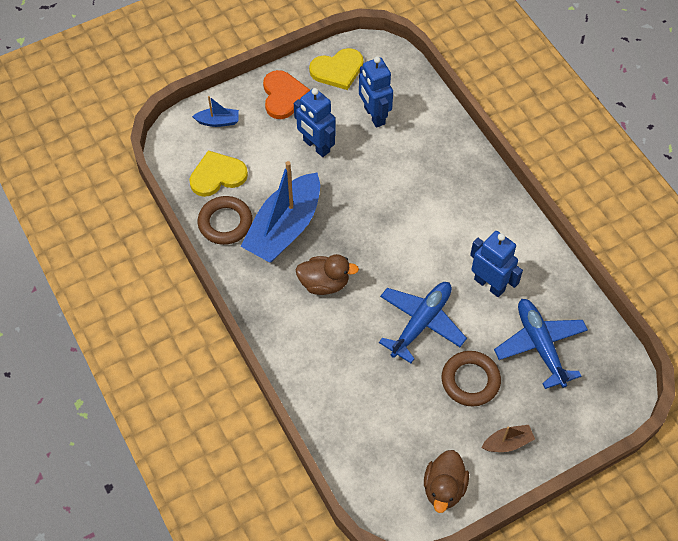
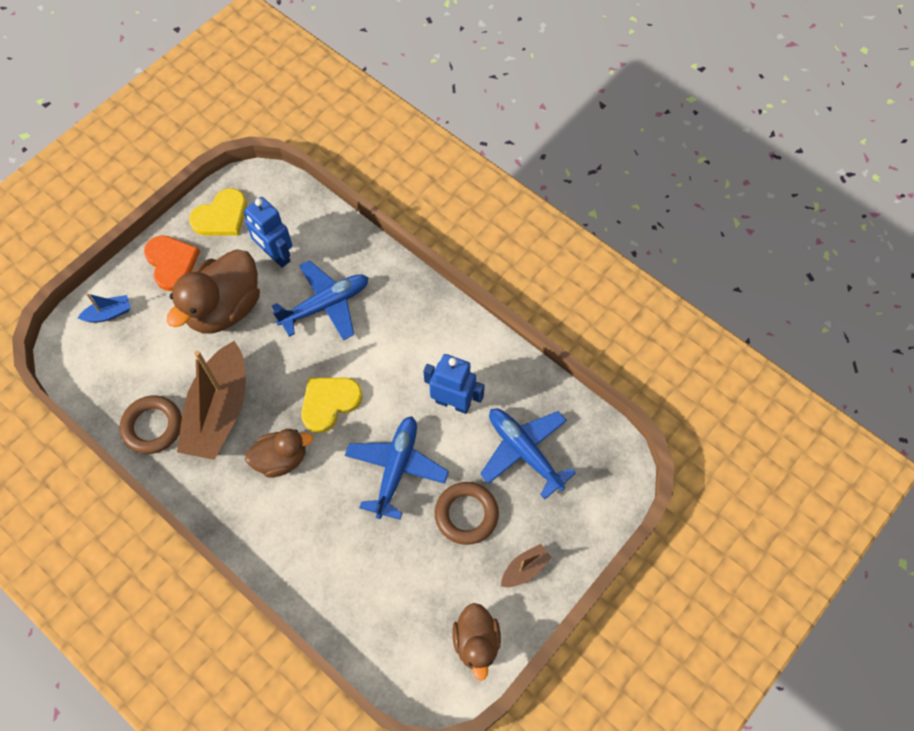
camera: 20 degrees left, 5 degrees up
(217, 175) = (127, 375): yellow heart -> yellow heart (329, 403)
(284, 228) = (219, 411): blue boat -> brown boat
(316, 146) = (224, 308): blue robot -> brown duck
(404, 169) = (326, 305): none -> blue plane

